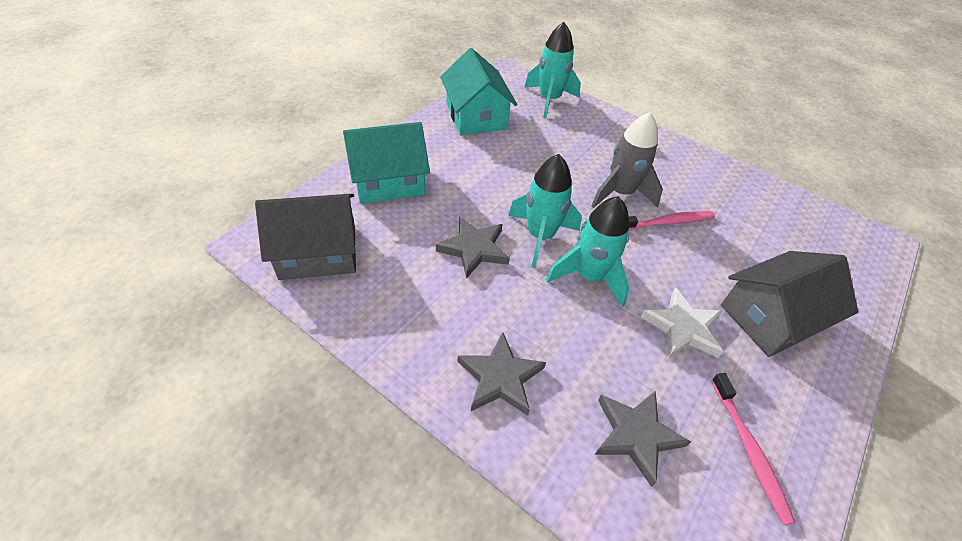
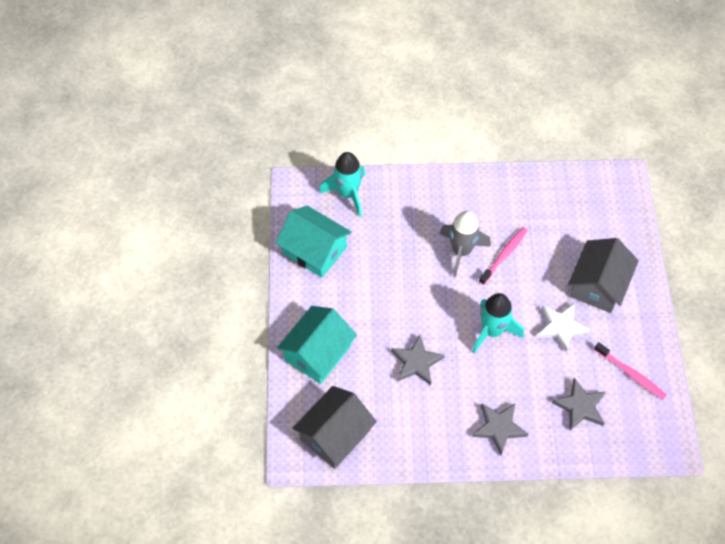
camera: 35 degrees left, 10 degrees up
(540, 236) = (444, 323): turquoise rocket -> none

